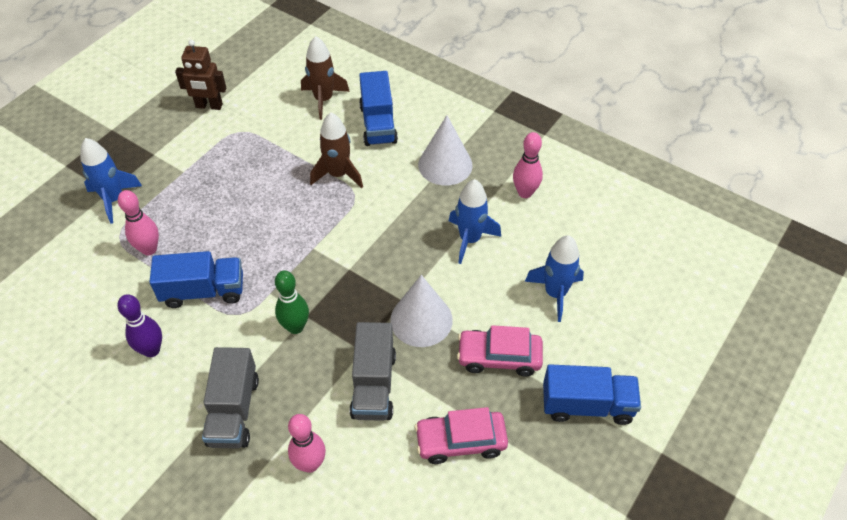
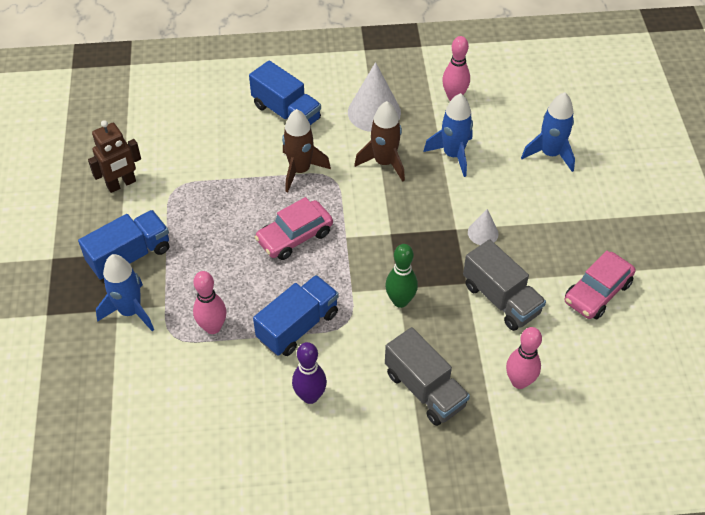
camera: 40 degrees left, 0 degrees up
(323, 100) = (218, 120): brown rocket -> brown rocket (384, 162)
(421, 320) = (483, 233): white cone -> white cone, size x0.53
(499, 357) = (561, 221): pink car -> pink car (295, 236)
(587, 405) = (646, 212): blue truck -> blue truck (130, 256)

